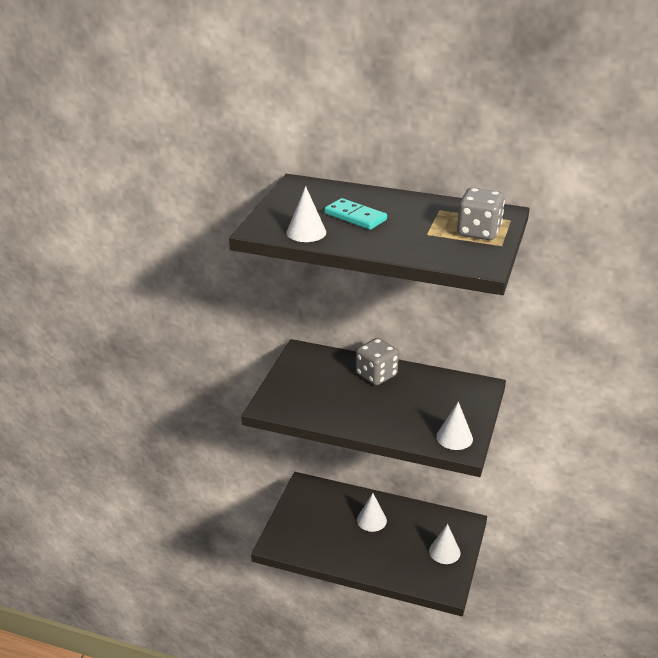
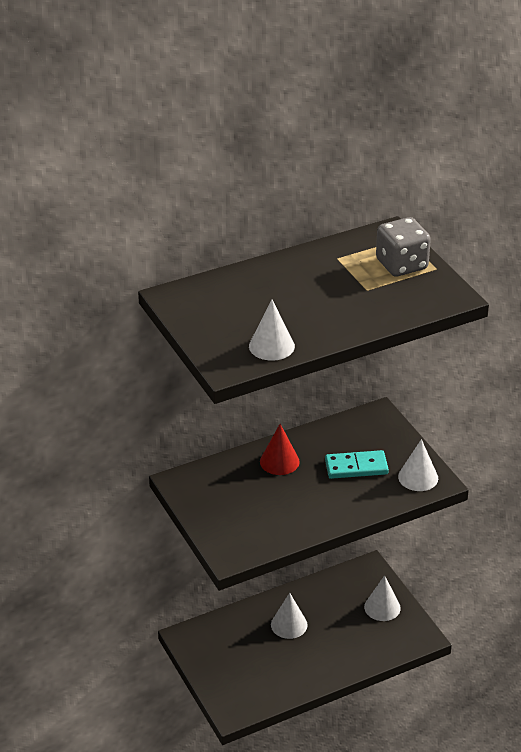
camera: 45 degrees left, 5 degrees up
(355, 217) = (284, 305): turquoise domino -> turquoise domino (356, 467)
(376, 375) = (279, 461): grey dice -> red cone

